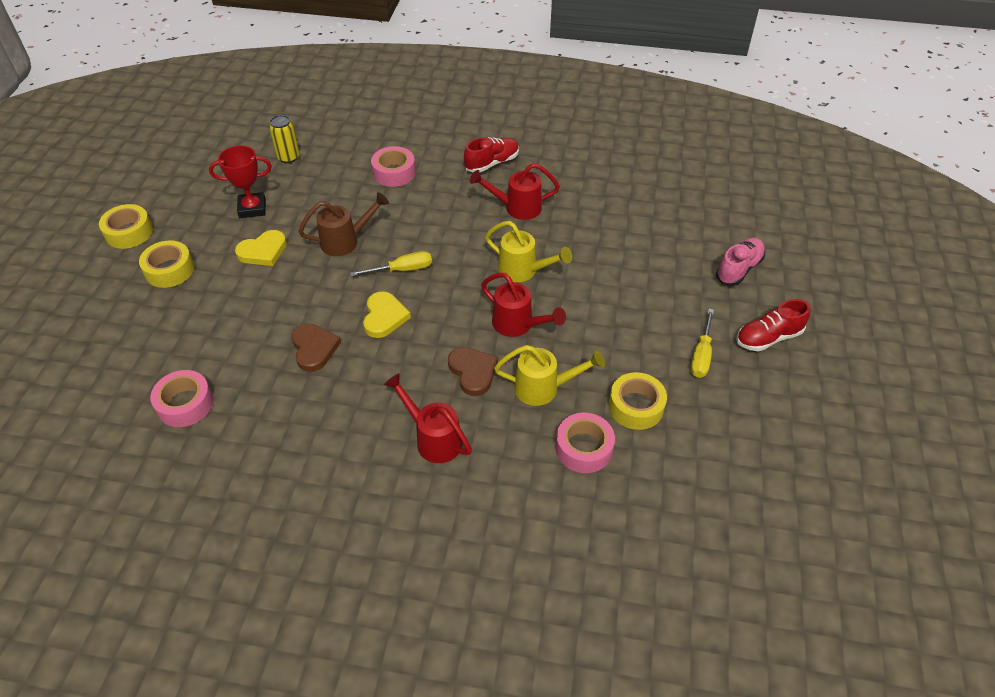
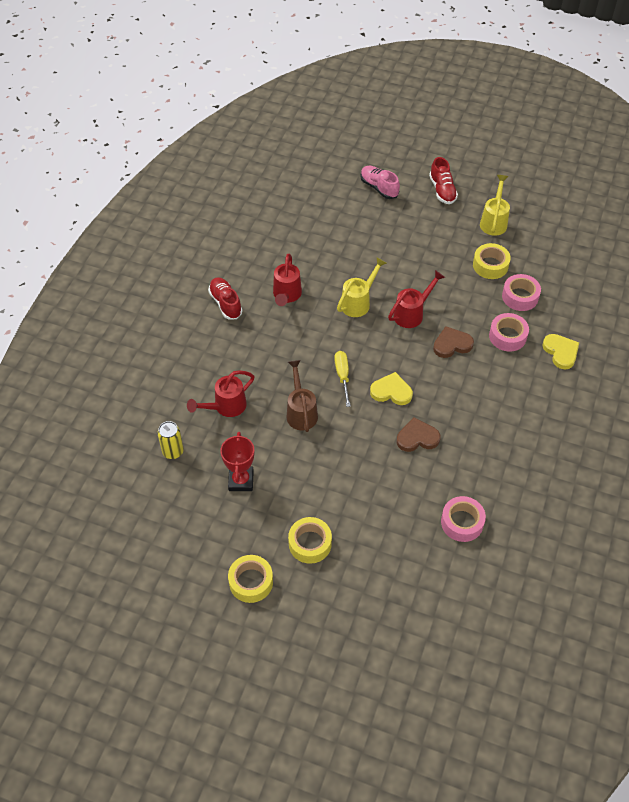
camera: 80 degrees left, 5 degrees up
(263, 251) = (300, 472): yellow heart -> yellow heart (561, 352)
(394, 172) = (219, 372): pink tape -> pink tape (507, 336)
(433, 438) = (506, 372): red watering can -> red watering can (225, 407)
(544, 388) = (470, 308): yellow watering can -> yellow watering can (494, 221)
(701, 355) = (452, 225): yellow screwdriver -> none

